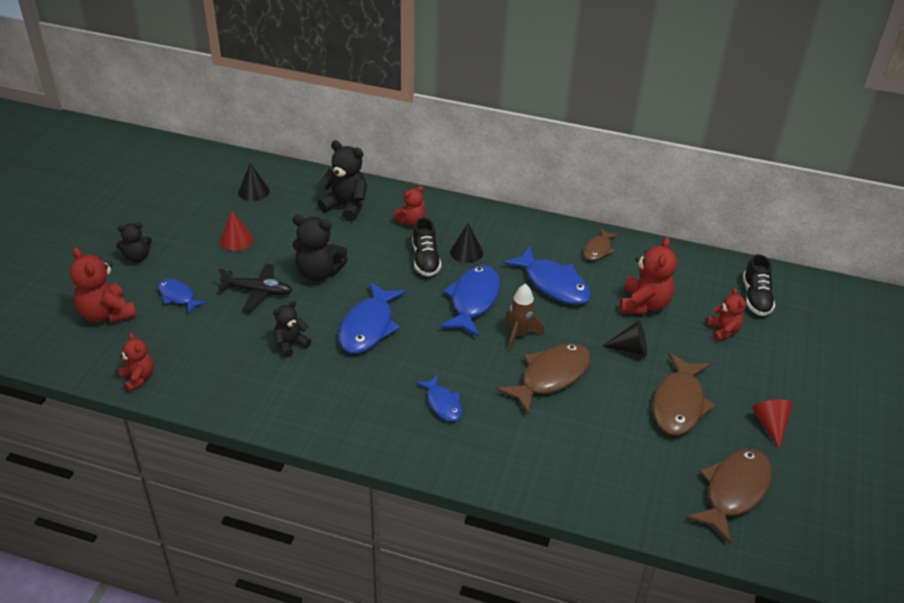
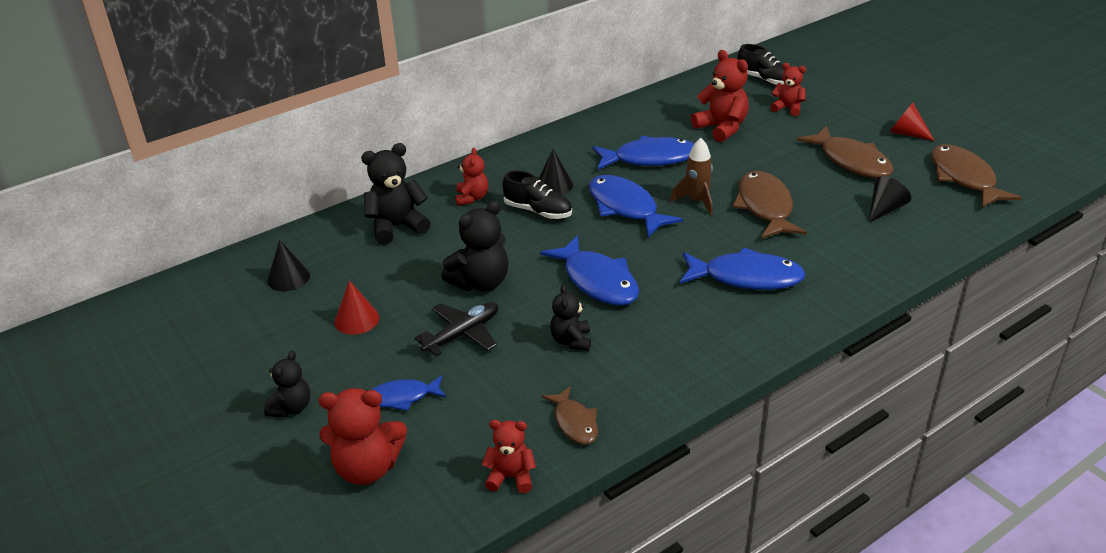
camera: 50 degrees left, 5 degrees down
(443, 403) = (746, 277): blue fish -> blue fish, size x1.75
(598, 249) = (630, 120): brown fish -> brown fish (575, 422)
(630, 349) = (768, 156): black cone -> black cone (884, 209)

